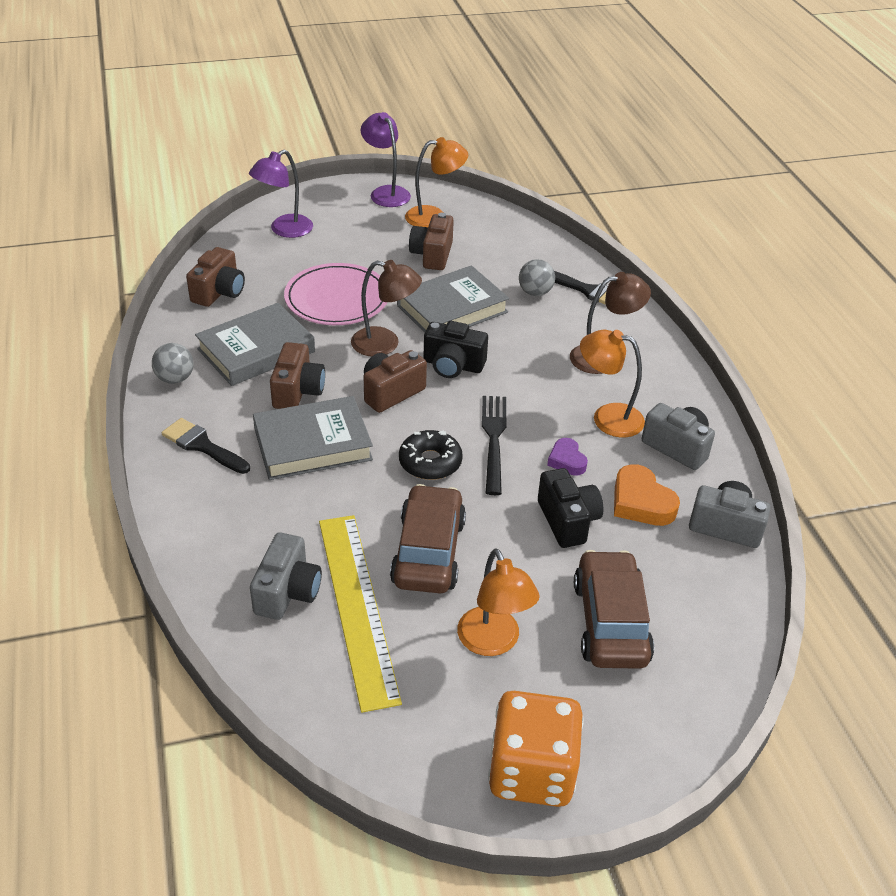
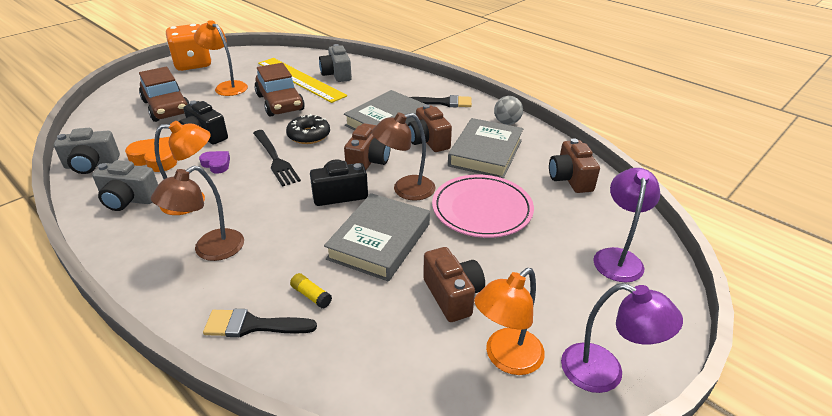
camera: 150 degrees right, 5 degrees down
(535, 292) = (311, 295): grey ball -> yellow glue stick

